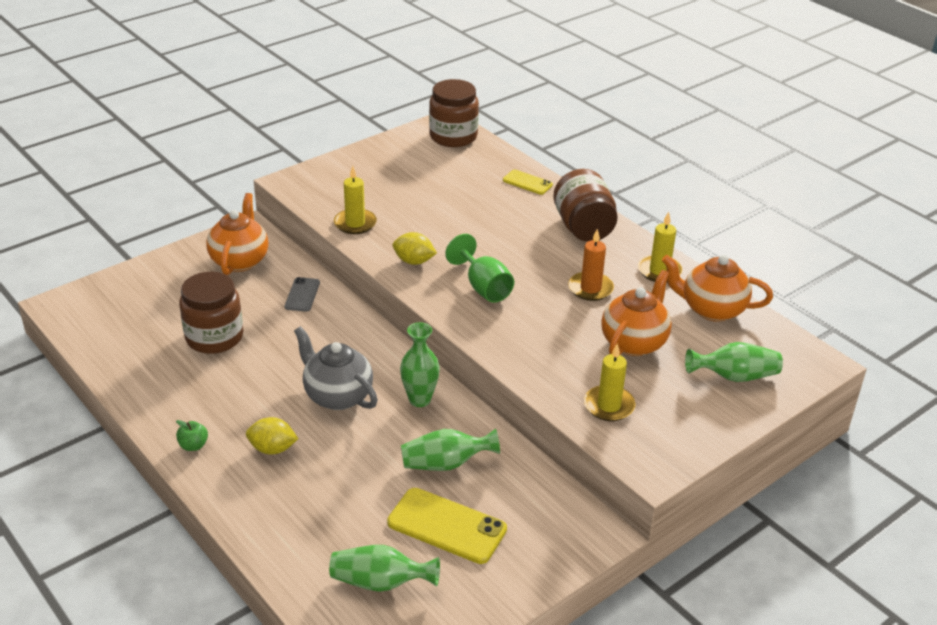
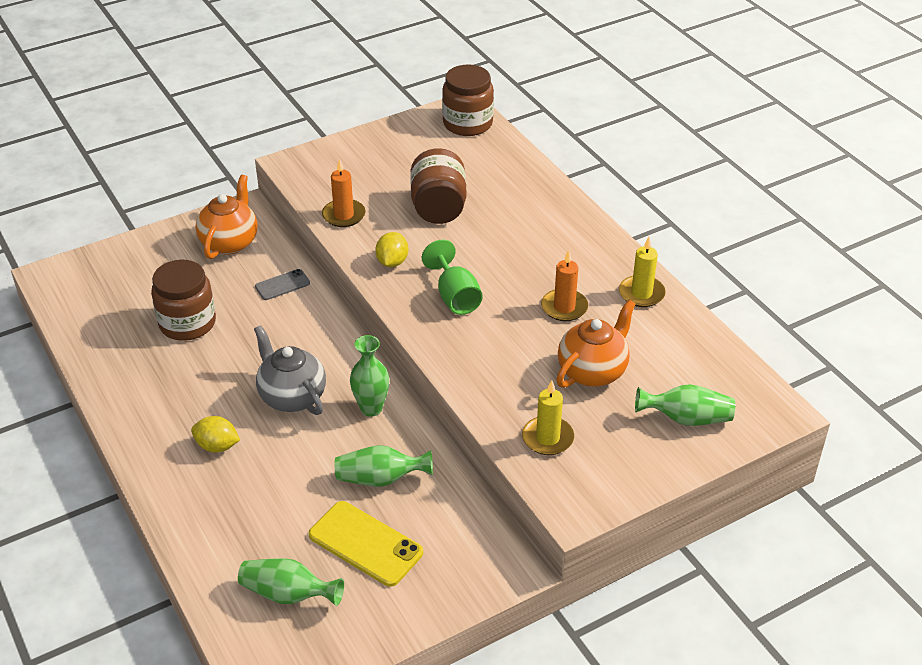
camera: 10 degrees right, 5 degrees up
(193, 445) = (143, 435): green apple -> none
(302, 295) = (282, 285): grey phone -> grey phone turned 45 degrees clockwise
(355, 223) = (344, 215): yellow candle -> orange candle
(414, 261) = (392, 262): yellow lemon -> yellow lemon turned 75 degrees clockwise
(527, 182) = (531, 182): yellow phone -> none
(583, 228) = (575, 238): brown jar -> brown jar (438, 208)
(711, 309) = (684, 342): orange teapot -> none

